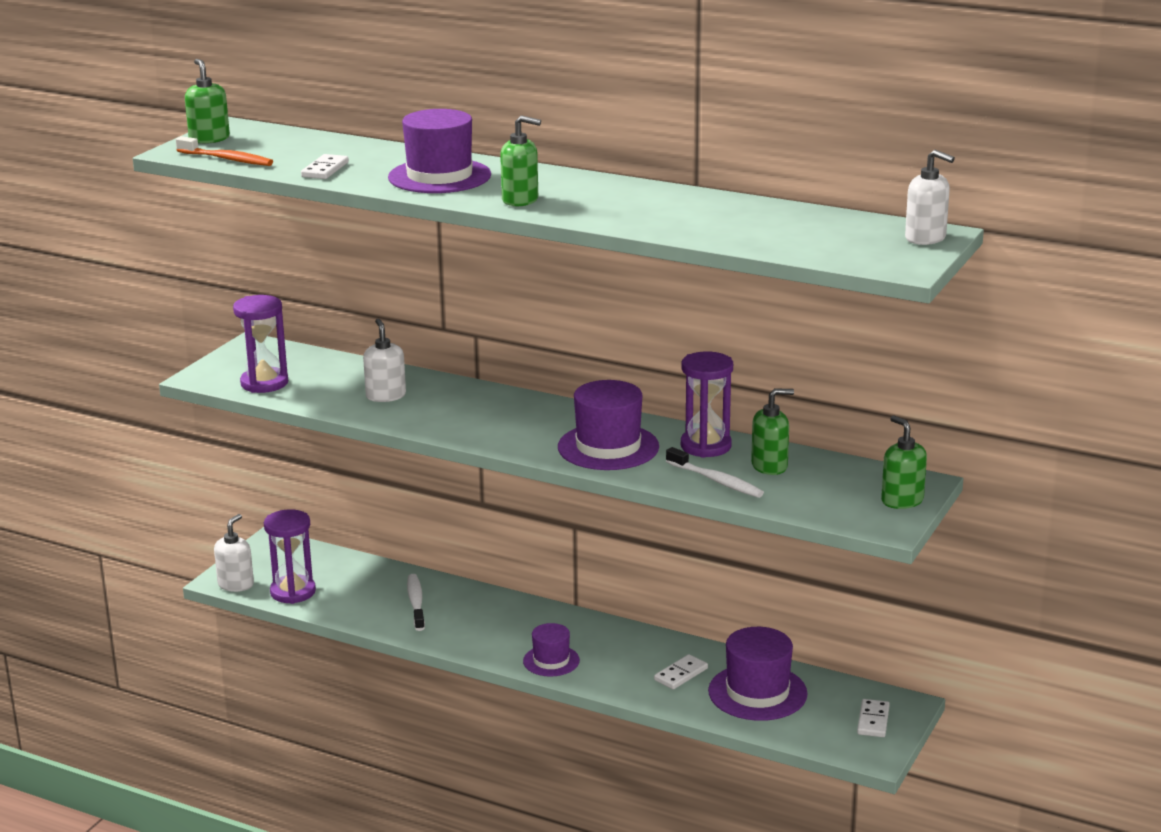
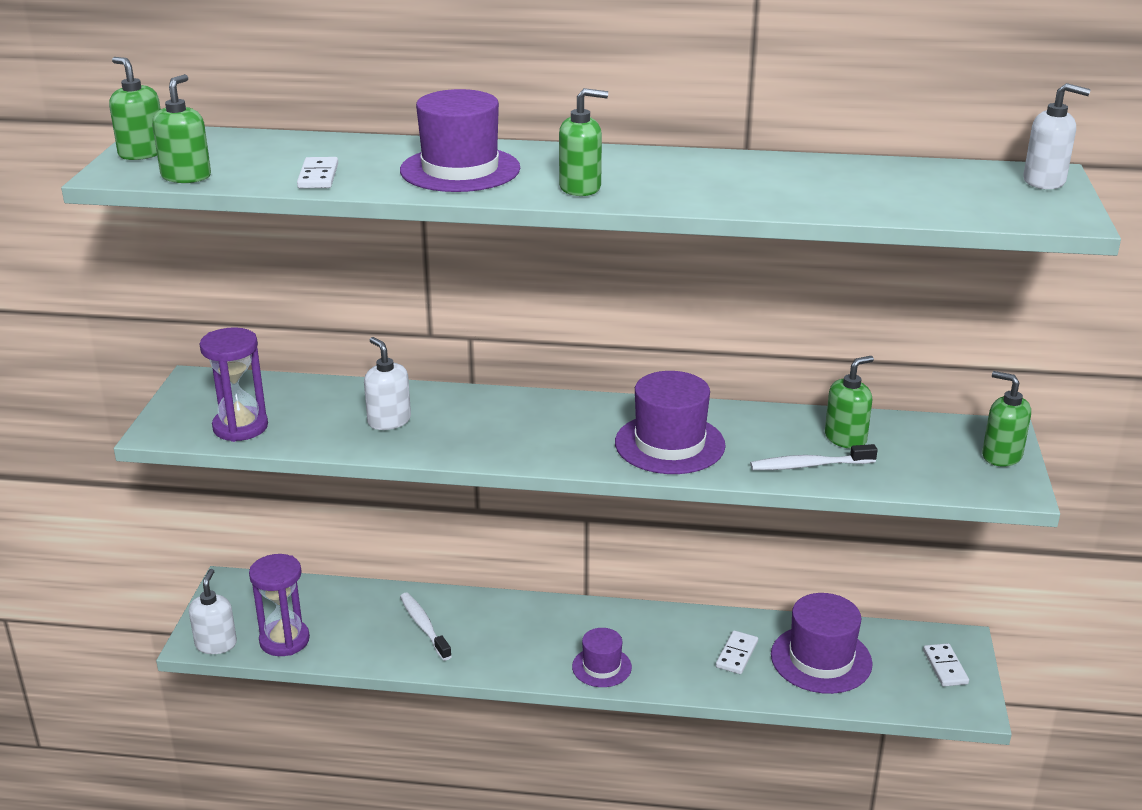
camera: 20 degrees left, 5 degrees up
(227, 159) = (186, 176): orange toothbrush -> green soap dispenser
(705, 446) = (765, 425): purple hourglass -> none
(716, 481) = (809, 465): white toothbrush -> white toothbrush turned 150 degrees clockwise

